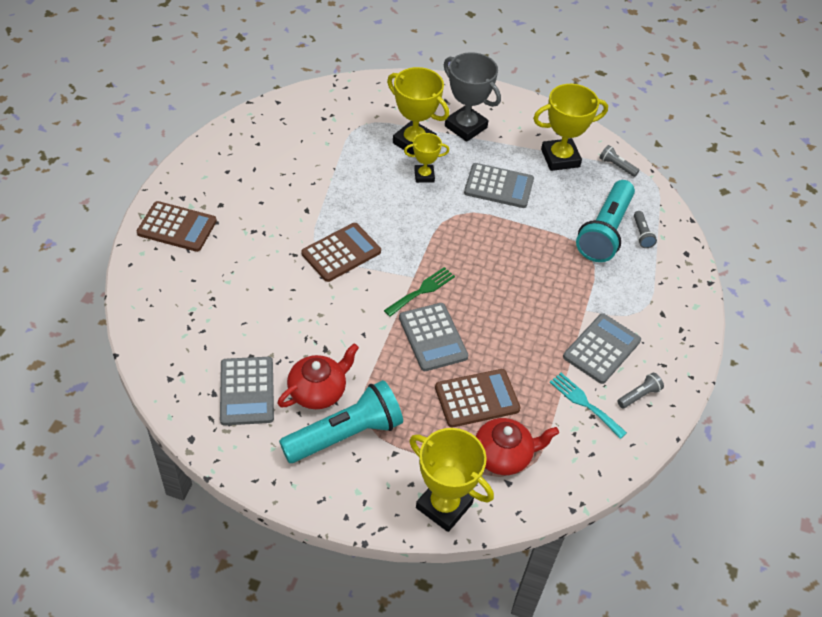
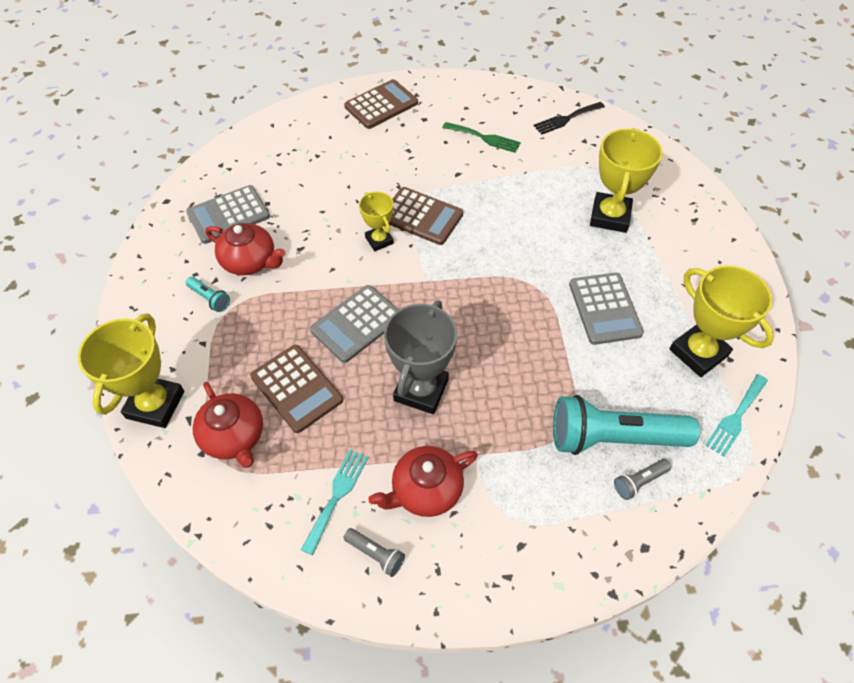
camera: 70 degrees right, 5 degrees up
(177, 227) = (381, 105): brown calculator -> brown calculator turned 120 degrees counterclockwise
(290, 117) = (566, 119): none -> black fork
(345, 434) = (210, 298): turquoise flashlight -> turquoise flashlight, size x0.42
(422, 290) = (412, 294): green fork -> green fork (484, 138)
(424, 176) = (569, 241): yellow trophy -> yellow trophy (379, 240)
(465, 127) = (670, 249): grey trophy -> grey trophy (421, 390)
(601, 349) = (425, 490): grey calculator -> red teapot
(616, 166) = (736, 417): grey flashlight -> turquoise fork

